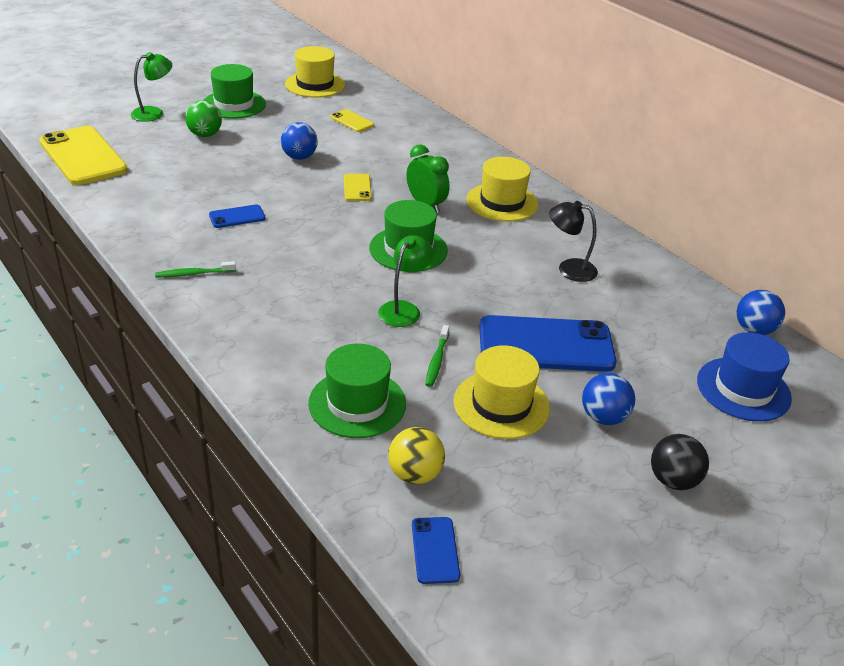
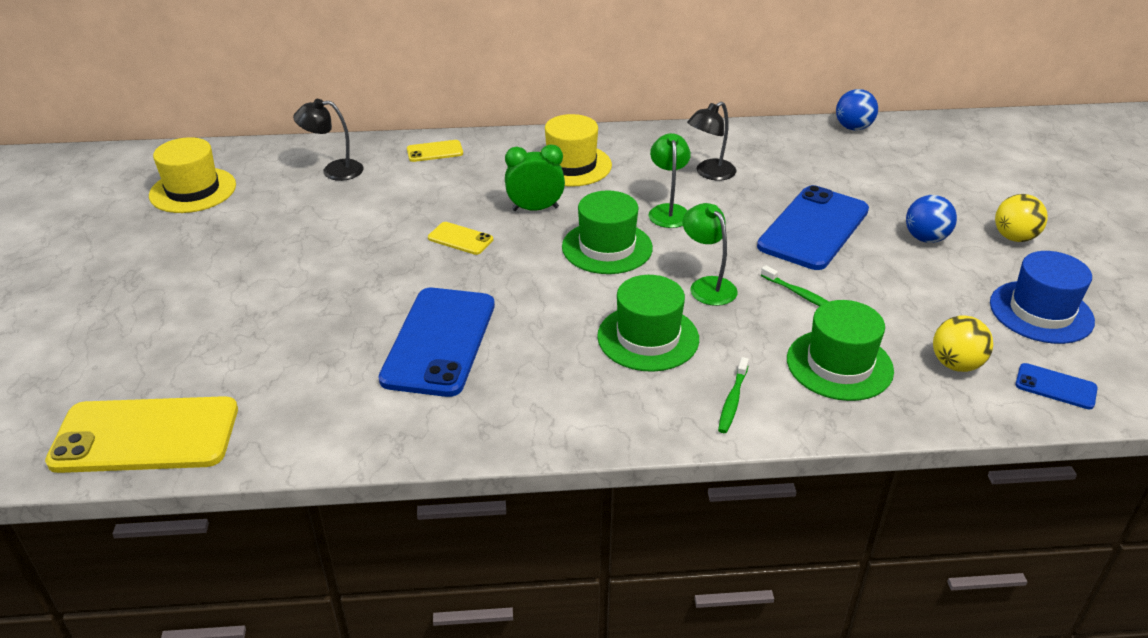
camera: 55 degrees left, 0 degrees up
(154, 113) = (101, 337): green lamp -> green lamp (668, 211)
(194, 274) = (533, 410): green toothbrush -> green toothbrush (733, 400)
(205, 135) = (215, 310): green ball -> none
(234, 104) = (164, 264): green hat -> green hat (648, 338)
(237, 217) = (439, 341): blue phone -> blue phone, size x2.18
(299, 157) = (352, 256): blue ball -> none
(352, 121) = (313, 195): yellow phone -> yellow phone (435, 151)
(387, 118) = (334, 171): none -> black lamp
(501, 404) = (883, 283): yellow hat -> none
(673, 480) = (1014, 237): black ball -> yellow ball
(743, 389) = (922, 163): blue hat -> blue hat (1041, 312)

